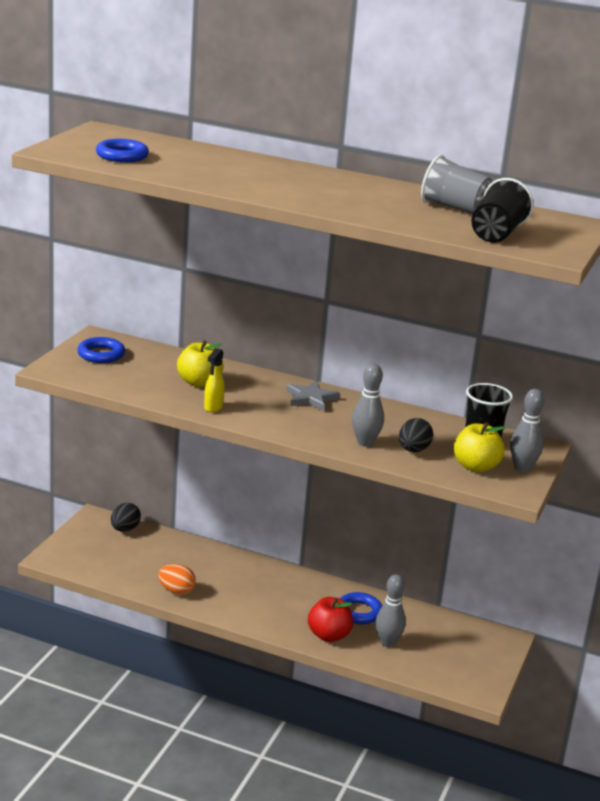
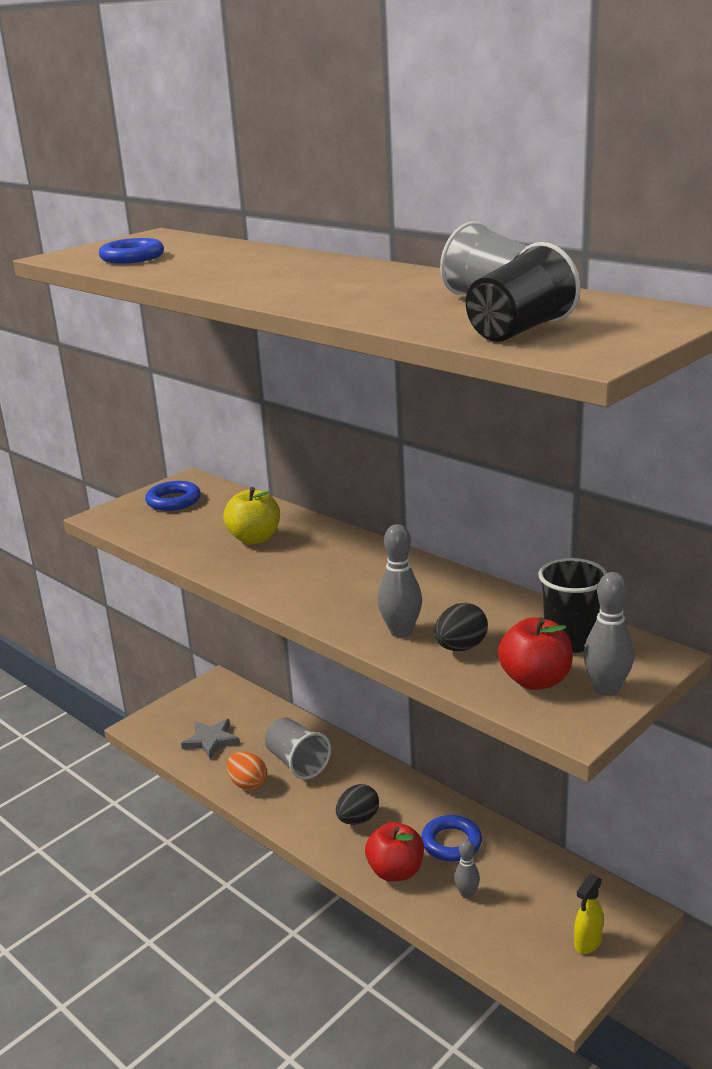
camera: 25 degrees right, 0 degrees up
(125, 529) = (238, 699): black egg -> black egg (358, 819)
(207, 571) = (297, 763): none -> grey cup
(213, 407) = (244, 571): yellow spray bottle -> yellow spray bottle (587, 942)
(311, 398) = (375, 566): grey star -> grey star (211, 740)
(387, 643) = (467, 894): grey bowling pin -> grey bowling pin, size x0.64
(476, 467) = (535, 680): yellow apple -> red apple

